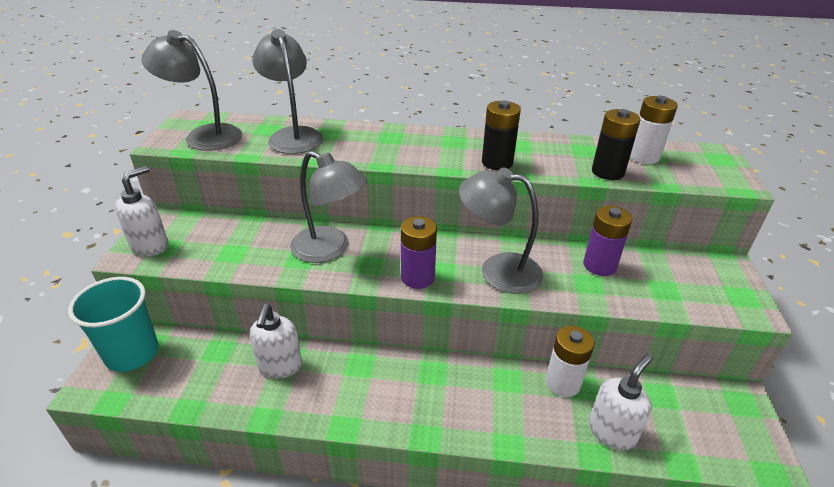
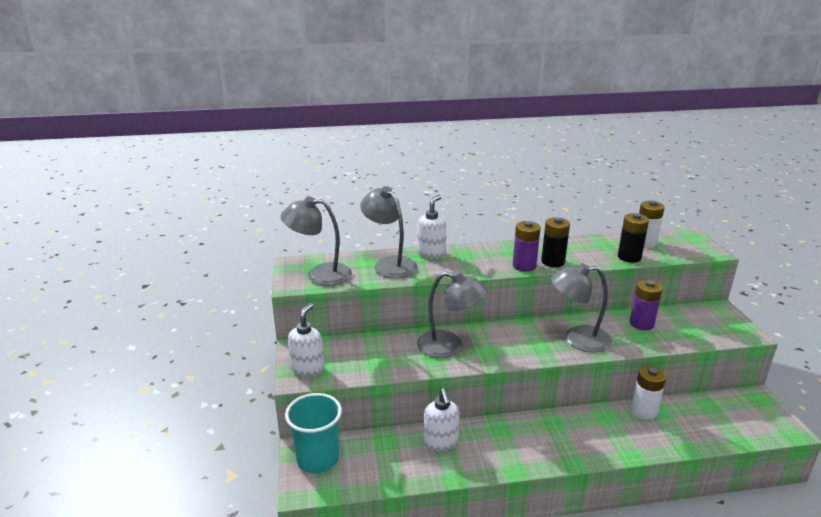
camera: 15 degrees left, 10 degrees down
(417, 277) = (526, 354): purple battery -> purple battery (524, 266)
(612, 431) = (690, 434): white soap dispenser -> white soap dispenser (431, 253)

